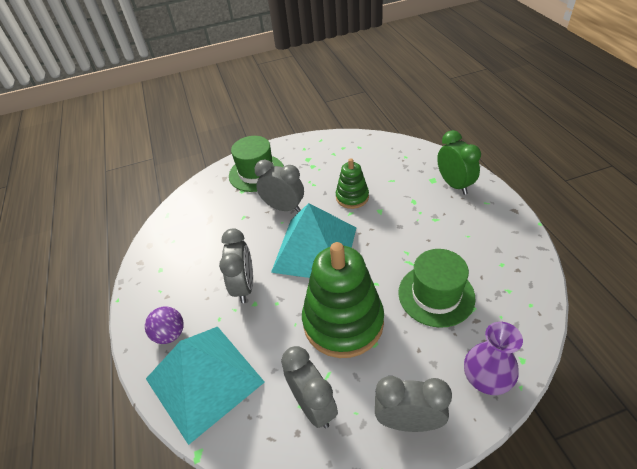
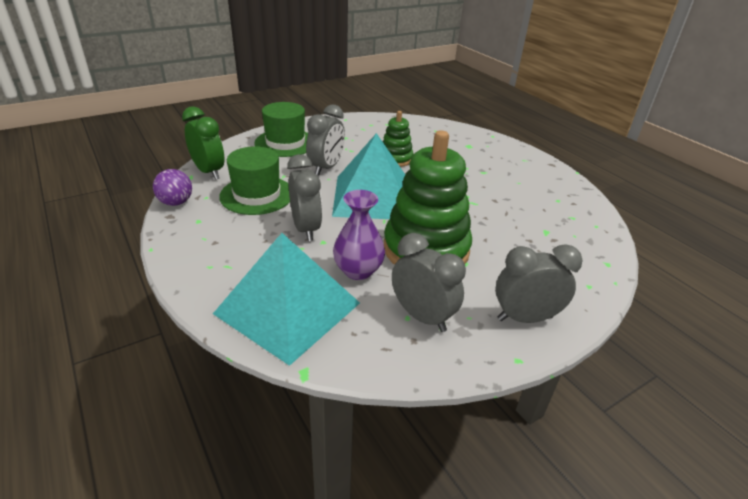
camera: 20 degrees left, 10 degrees down
(170, 334) = (230, 273): purple ball -> purple ball (176, 202)
(284, 207) = (326, 168): grey clock -> grey clock turned 105 degrees clockwise
(436, 295) = (508, 224): green hat -> green hat (257, 195)
(454, 184) = (490, 148): green clock -> green clock (209, 172)
(486, 379) = (582, 279): purple vase -> purple vase (358, 270)

